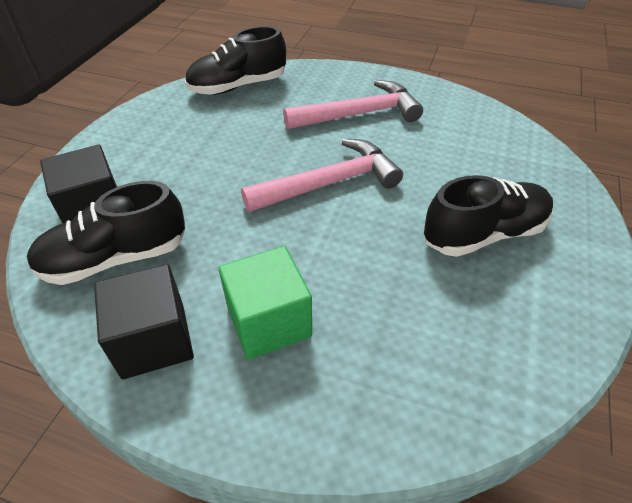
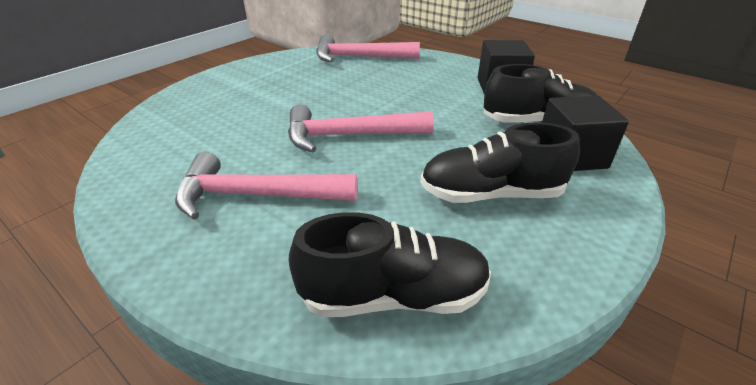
camera: 160 degrees left, 10 degrees down
(269, 322) = (433, 82): green cube -> none
(439, 381) = (359, 57): none -> pink hammer
(484, 234) = (271, 90): black shoe -> black shoe (490, 194)

